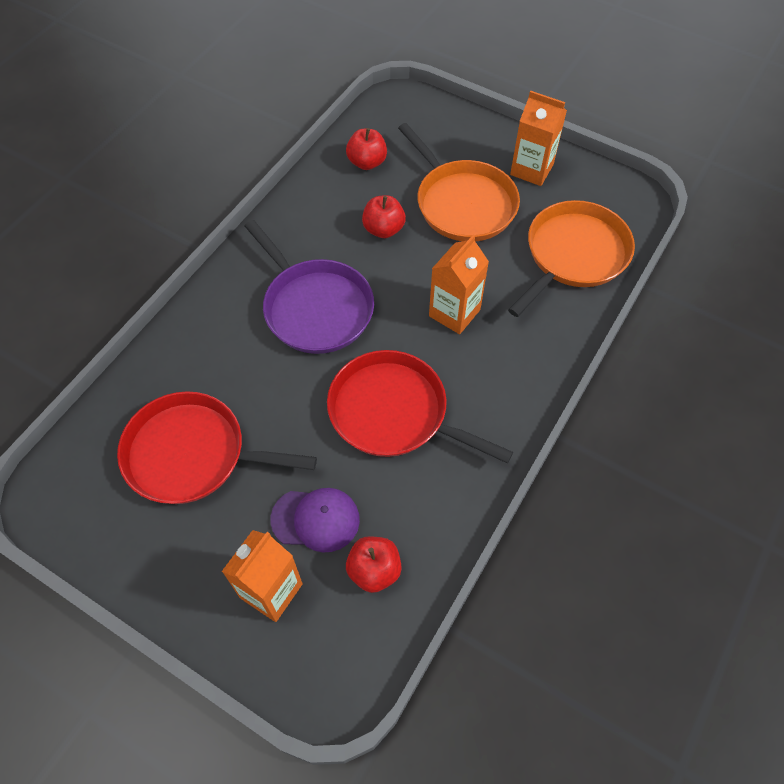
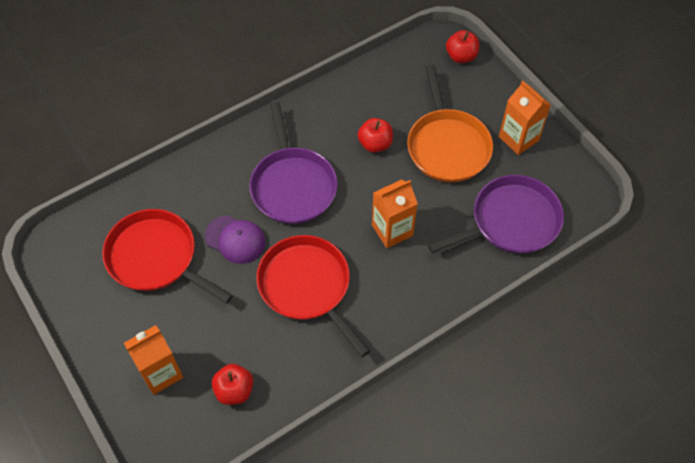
camera: 25 degrees right, 0 degrees up
(316, 519) = (214, 338): purple cap -> purple cap (235, 239)
(367, 162) = (391, 85): red apple -> red apple (461, 56)
(573, 255) = (510, 221): orange pan -> purple pan

